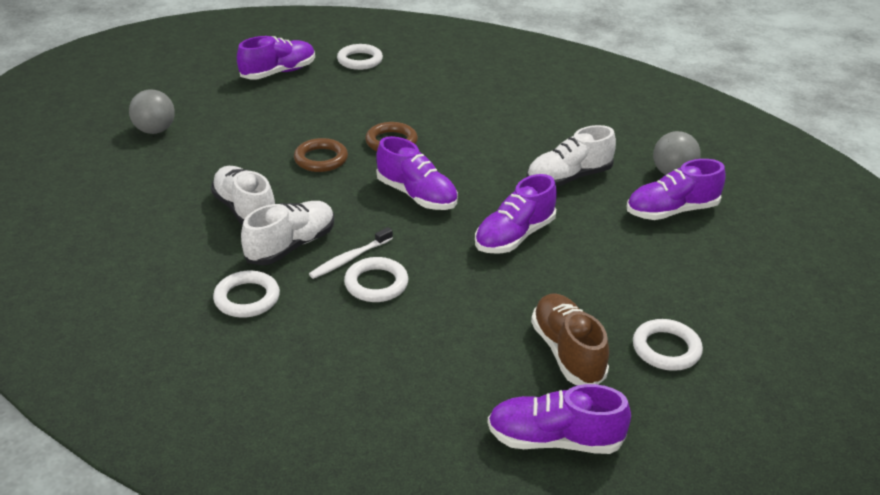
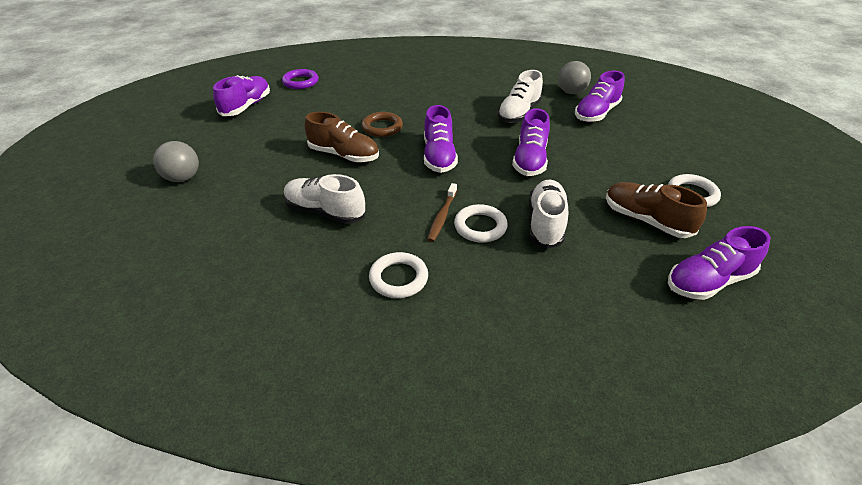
camera: 30 degrees left, 5 degrees up
(291, 246) = (389, 224): white shoe -> white shoe (545, 223)
(321, 159) = (344, 155): brown ring -> brown shoe
(350, 258) = (442, 216): white toothbrush -> brown toothbrush
(360, 60) = (300, 82): white ring -> purple ring
(417, 195) = (439, 156): purple shoe -> purple shoe turned 75 degrees clockwise

